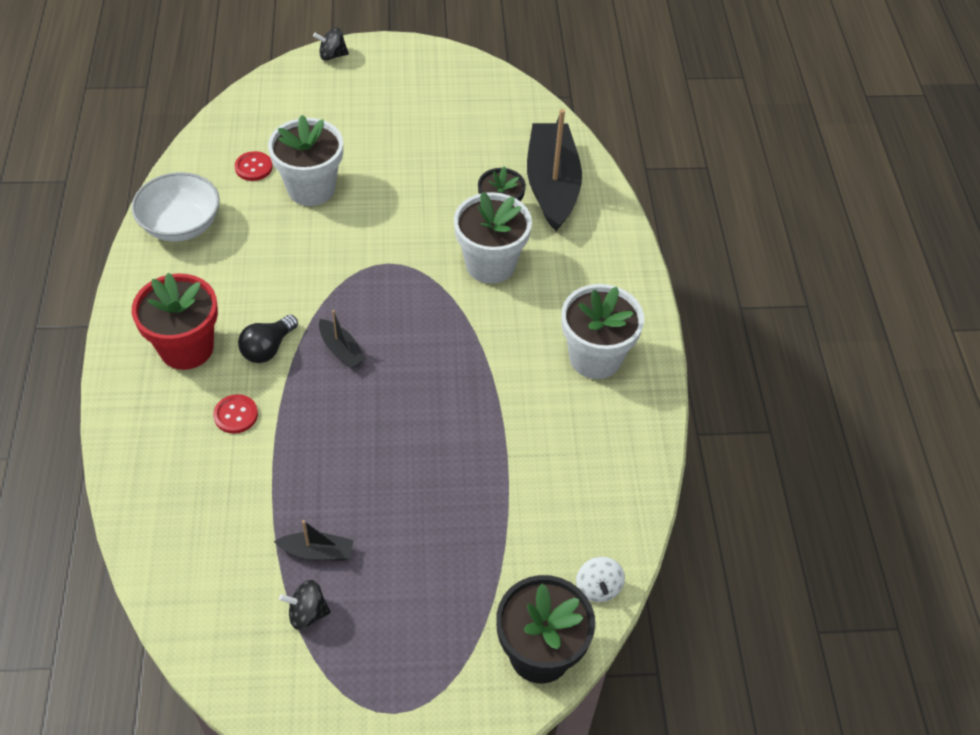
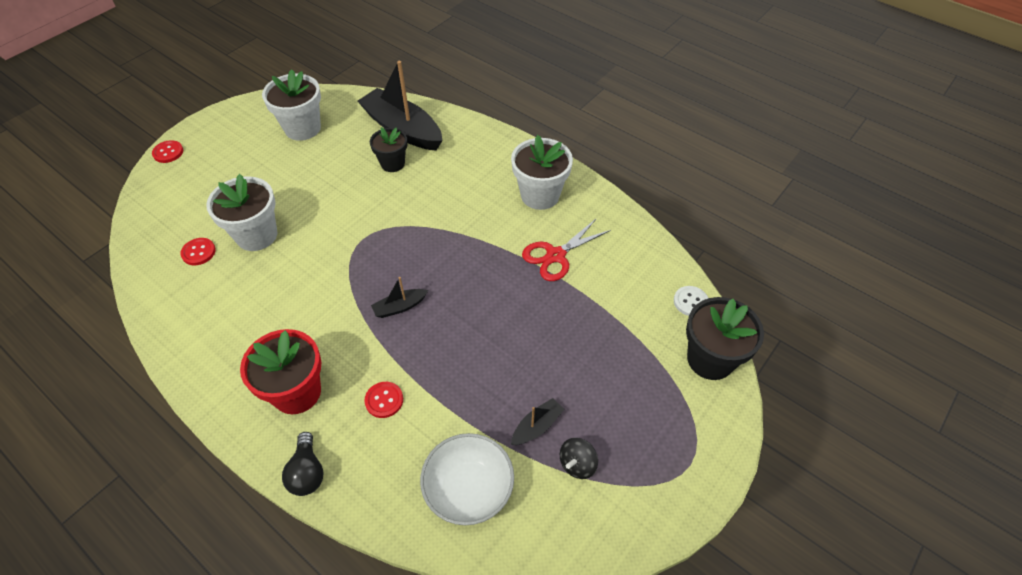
camera: 45 degrees left, 0 degrees up
(181, 225) = (191, 325): white bowl -> white bowl (469, 489)
(268, 348) = (352, 345): black light bulb -> black light bulb (307, 472)
(332, 55) = (168, 152): black spinning top -> red button
(341, 350) = (400, 307): black boat -> black boat turned 150 degrees clockwise
(490, 264) = (423, 193): white flower pot -> white flower pot (302, 128)
(531, 427) = (556, 255): none -> red scissors
(598, 588) = (690, 302): white spinning top -> white button

